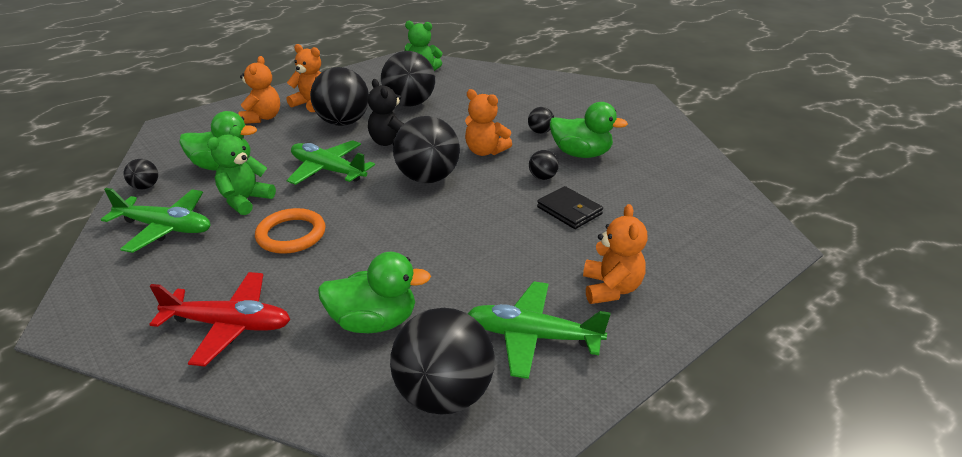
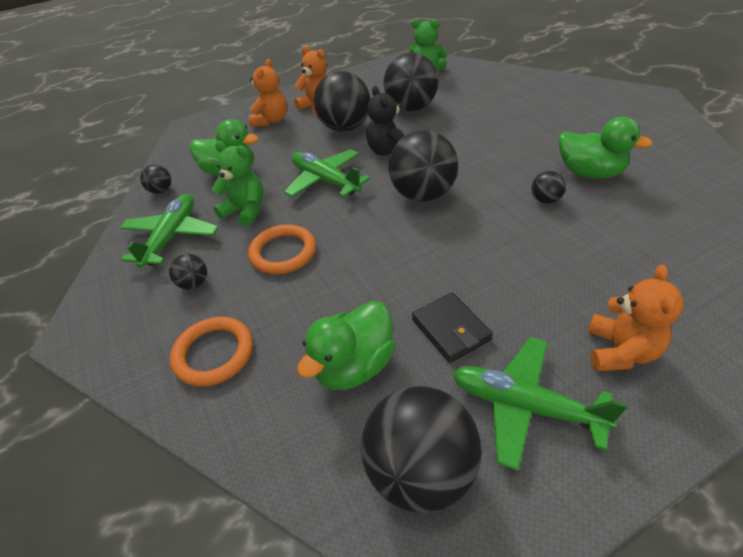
camera: 15 degrees right, 10 degrees up
(166, 228) = (172, 236): green plane -> green plane turned 105 degrees counterclockwise
(229, 325) = (214, 354): red plane -> orange ring
(245, 200) = (245, 211): green teddy bear -> green teddy bear turned 75 degrees clockwise
(374, 322) = (354, 366): green duck -> green duck turned 120 degrees clockwise
(485, 151) = (484, 165): orange teddy bear -> none
(540, 132) = (545, 144): black ball -> black ball (194, 283)
(569, 211) = (574, 244): black wallet -> black wallet (451, 329)

